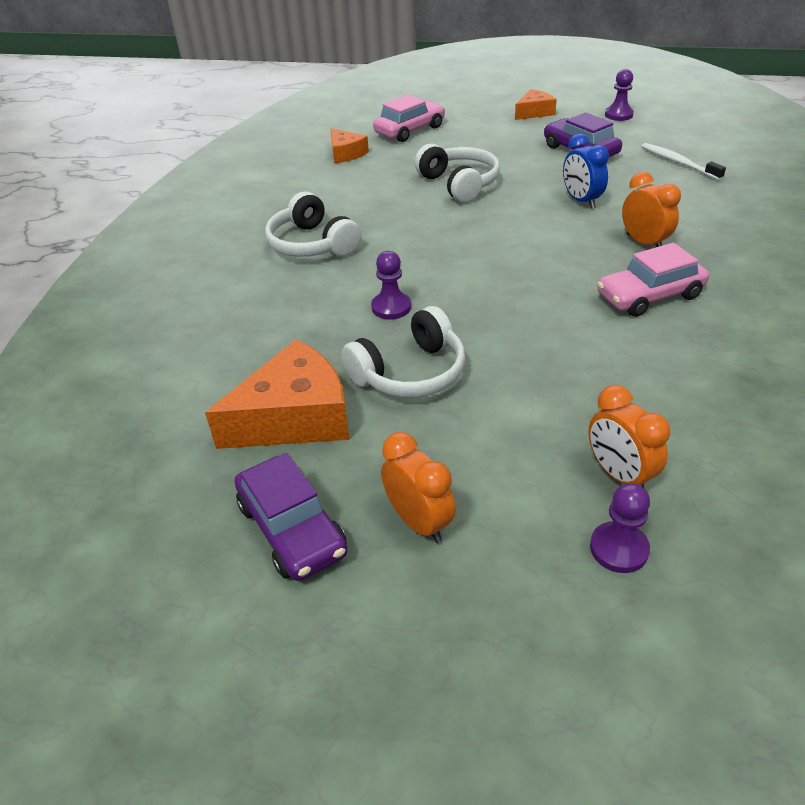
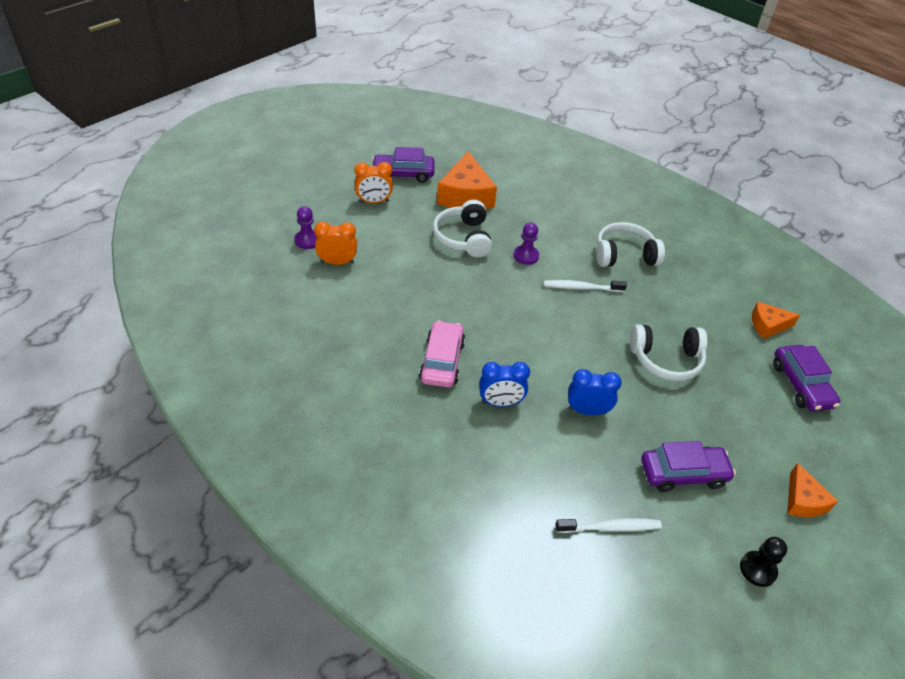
camera: 115 degrees right, 5 degrees up
(407, 252) = (581, 288): none -> white toothbrush
(410, 130) = (801, 385): pink car -> purple car
(618, 115) = (758, 569): purple pawn -> black pawn
(644, 243) = (500, 402): orange clock -> blue clock

